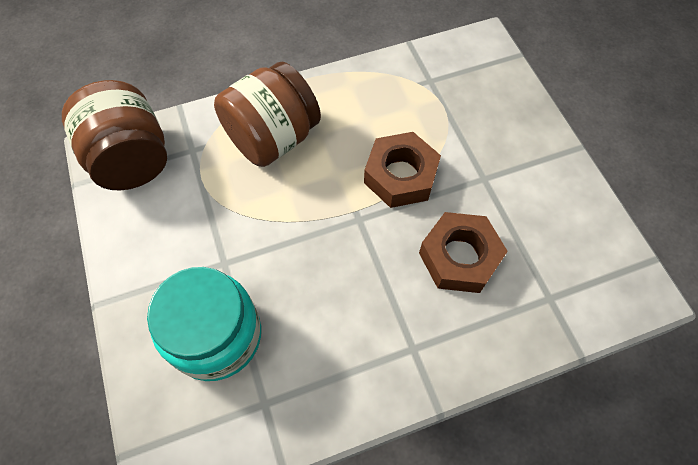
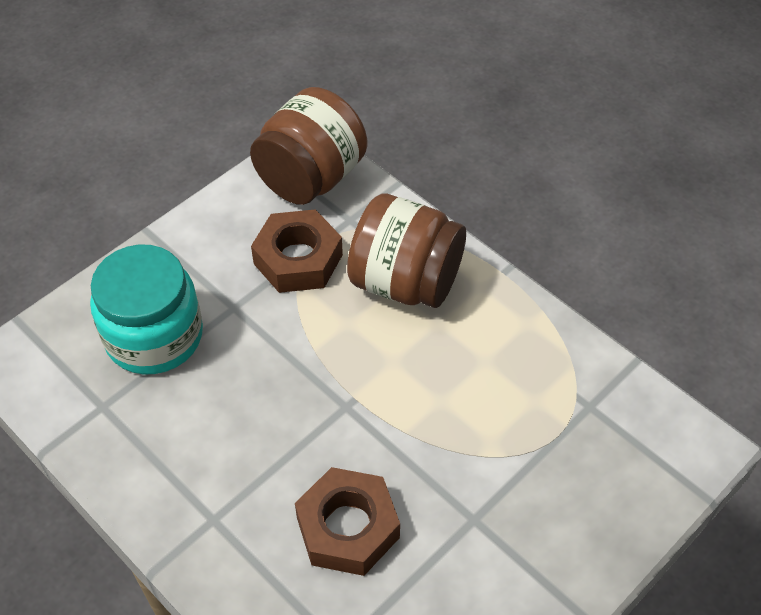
camera: 65 degrees right, 10 degrees down
(400, 176) = (426, 426): brown nut -> brown nut (298, 259)

